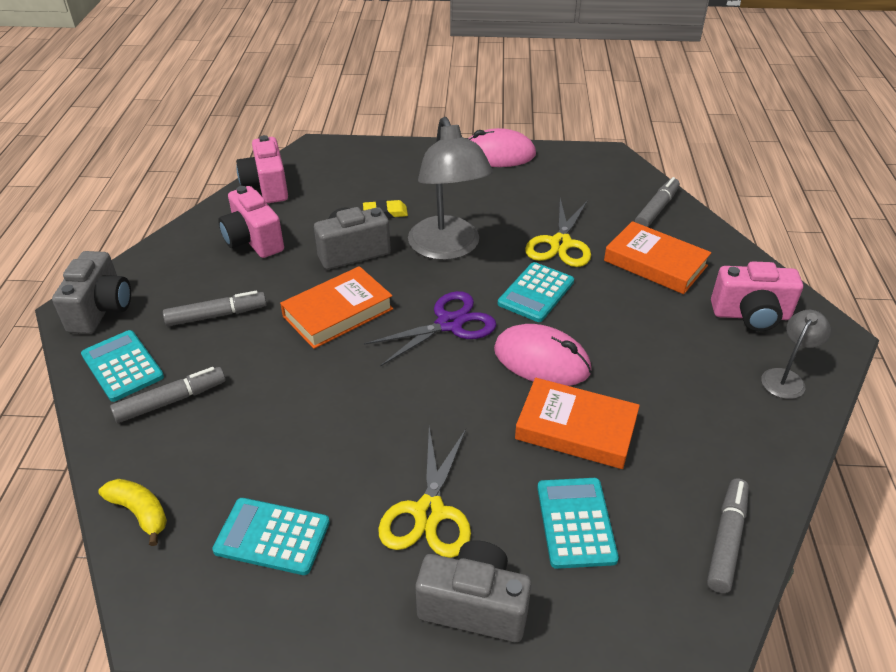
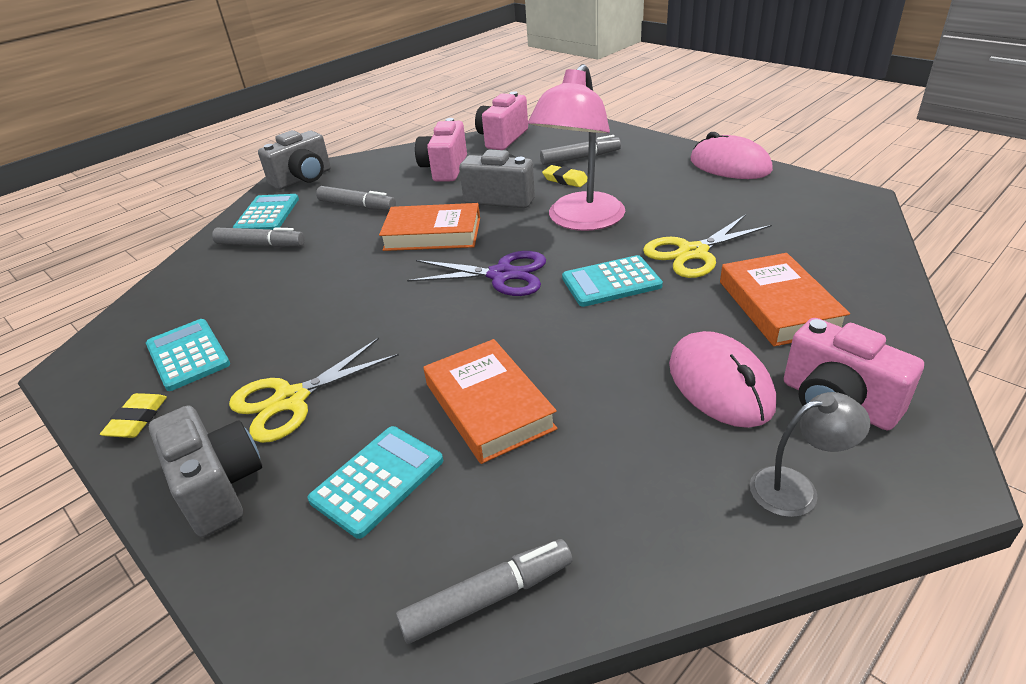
camera: 45 degrees right, 5 degrees down
(140, 512) = (155, 300): yellow banana -> none
(317, 613) = (137, 419): none -> yellow eraser
(448, 248) = (580, 221): grey lamp -> pink lamp
(541, 360) = (539, 336): pink mouse -> pink mouse (720, 384)
(656, 209) = (850, 259): grey marker -> grey marker (580, 158)

